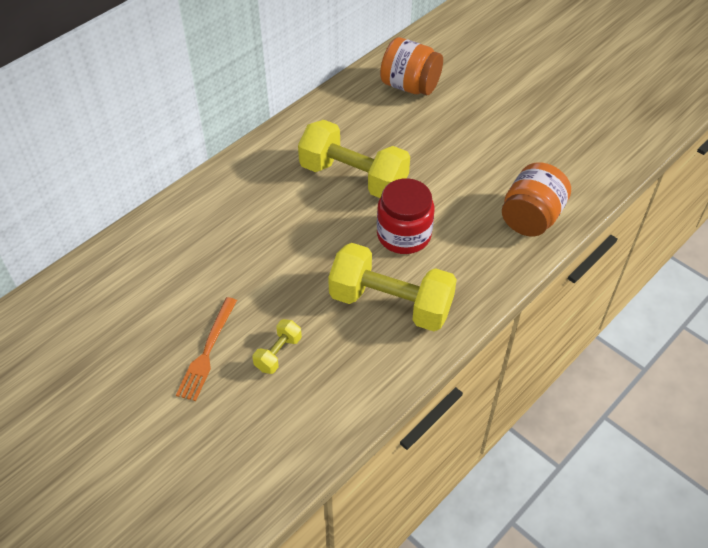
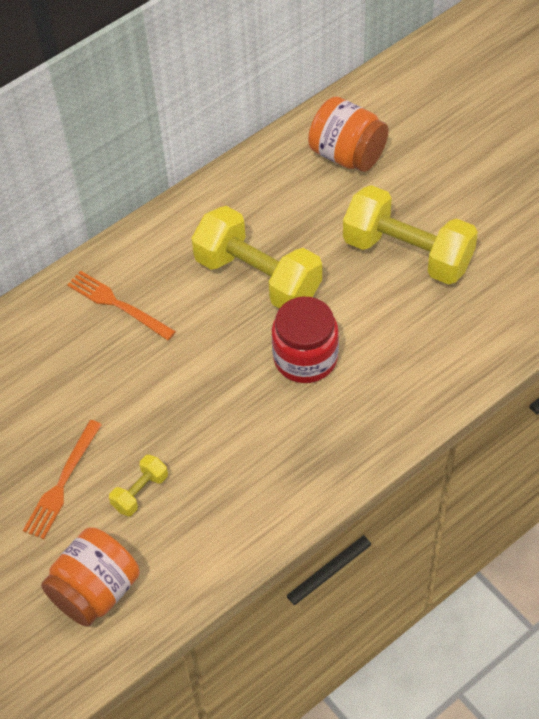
camera: 10 degrees right, 5 degrees up
(239, 206) = (118, 304): none -> orange fork
(390, 303) = (275, 443): yellow dumbbell -> yellow dumbbell (407, 253)
(531, 218) = (461, 348): orange jar -> orange jar (95, 591)

